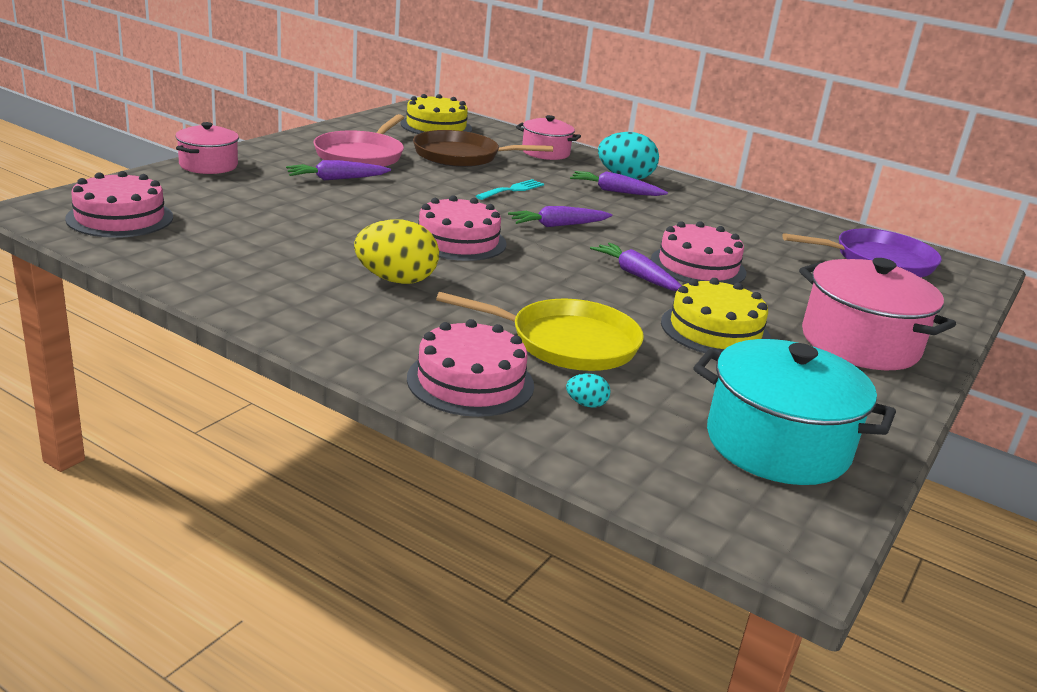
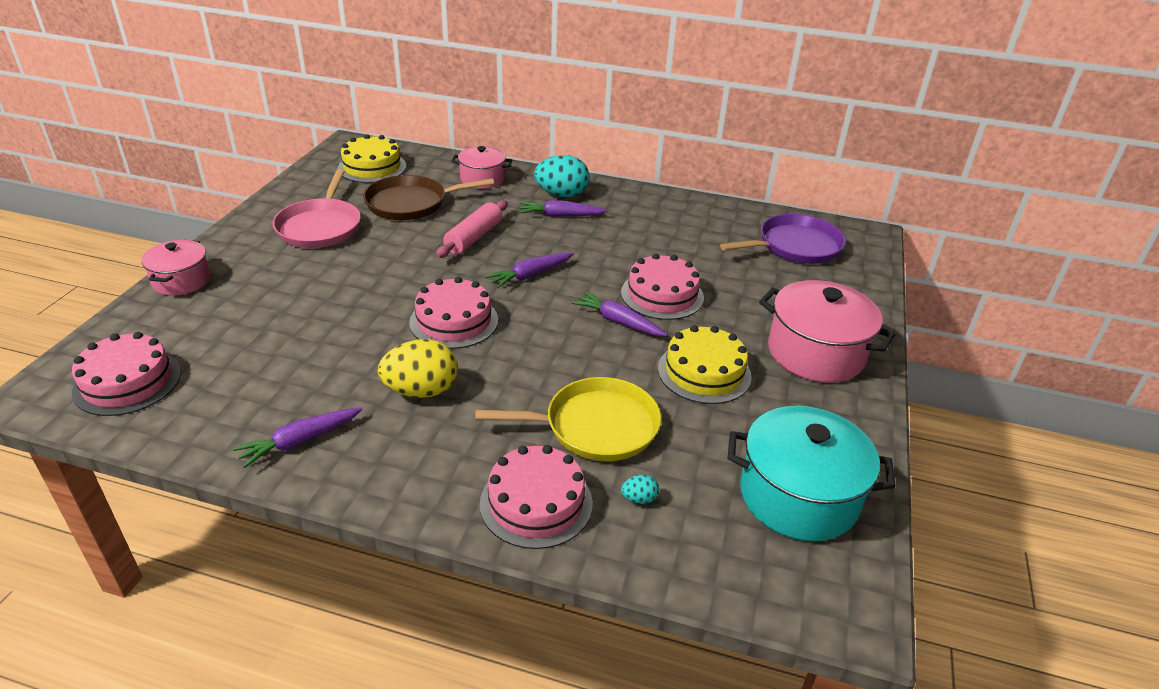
camera: 15 degrees left, 10 degrees up
(336, 179) = (311, 267): purple carrot -> purple carrot (300, 441)
(512, 190) = (473, 238): turquoise fork -> pink rolling pin

